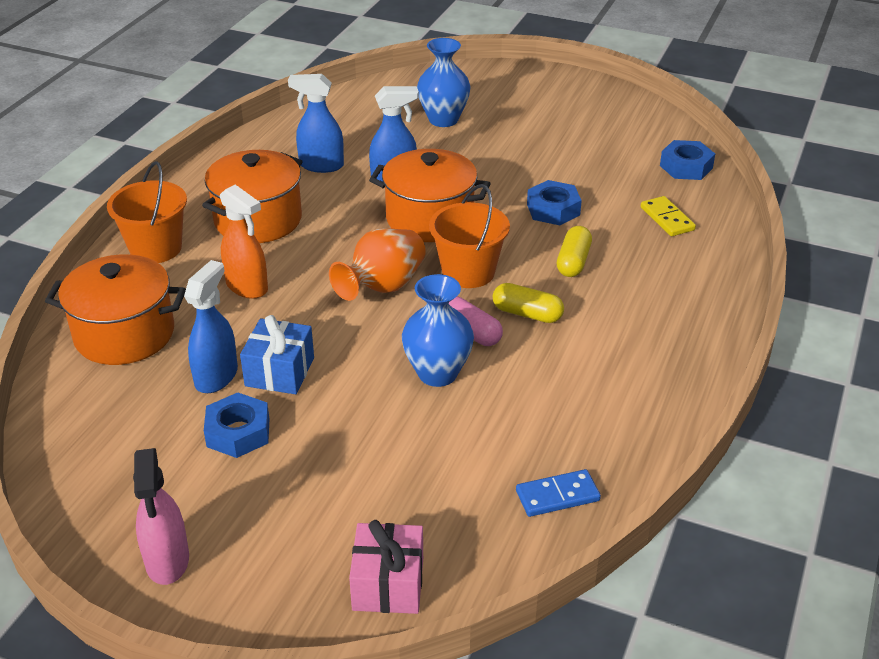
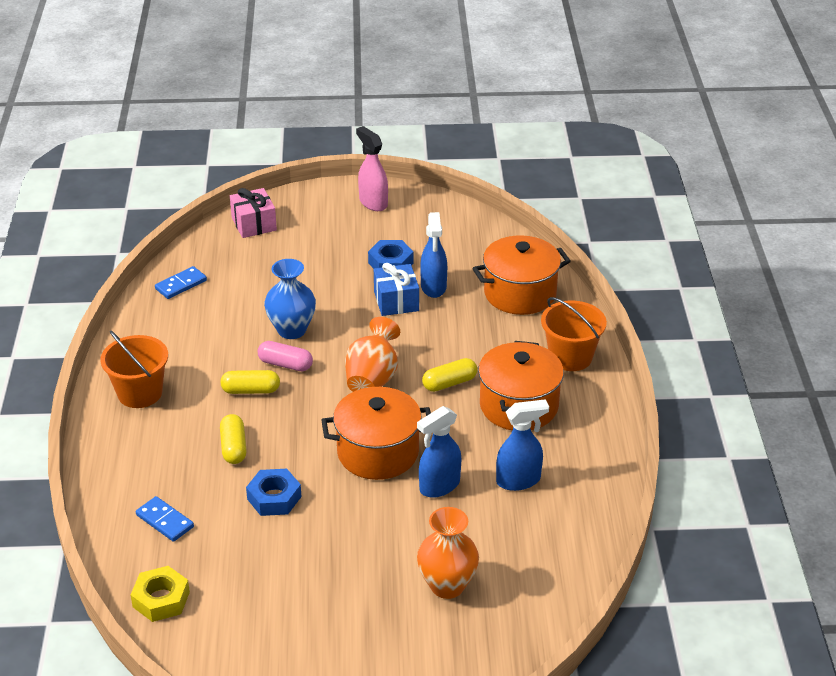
camera: 155 degrees right, 0 degrees up
(247, 287) = (472, 349): orange spray bottle -> none
(305, 259) = (449, 383): none -> yellow capsule
(443, 119) = (447, 585): blue vase -> orange vase
(468, 272) = (315, 411): orange bucket -> orange bucket (140, 393)
(667, 219) = (165, 521): yellow domino -> blue domino
(686, 167) = (161, 599): blue nut -> yellow nut

